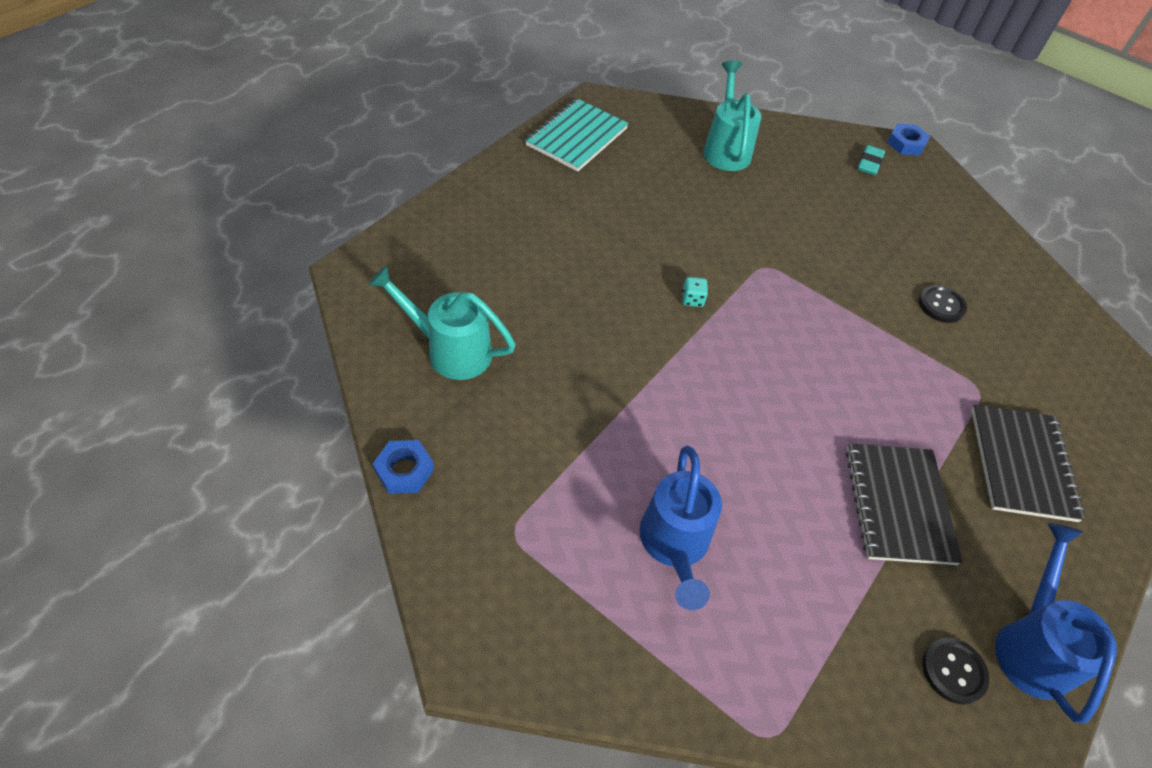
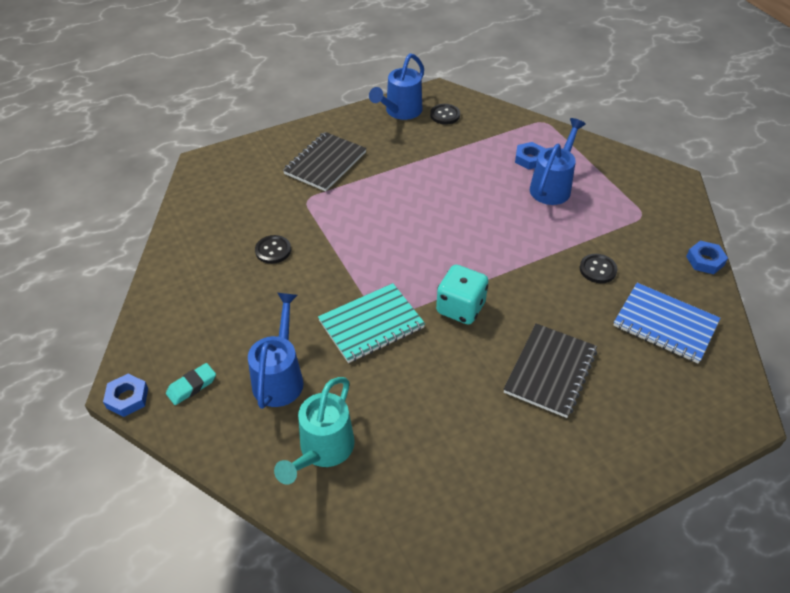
camera: 150 degrees left, 5 degrees down
(450, 350) = (665, 324): turquoise watering can -> blue notebook
(554, 404) = (597, 269): none -> black button
(577, 137) = (479, 521): turquoise notebook -> turquoise notebook (371, 324)
(692, 299) = (460, 308): turquoise dice -> turquoise dice, size x2.24
(741, 602) = (529, 159): none -> blue nut
(807, 188) = (280, 377): none -> blue watering can
(898, 505) = (415, 168): black notebook -> black notebook (550, 371)

